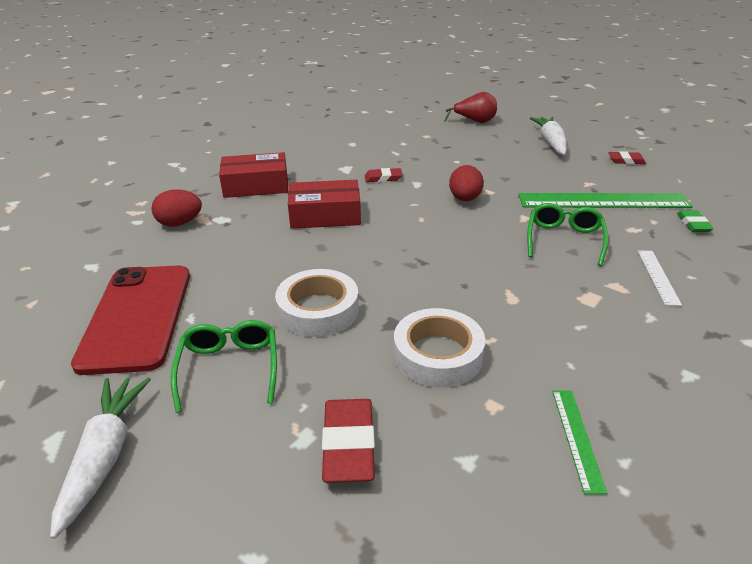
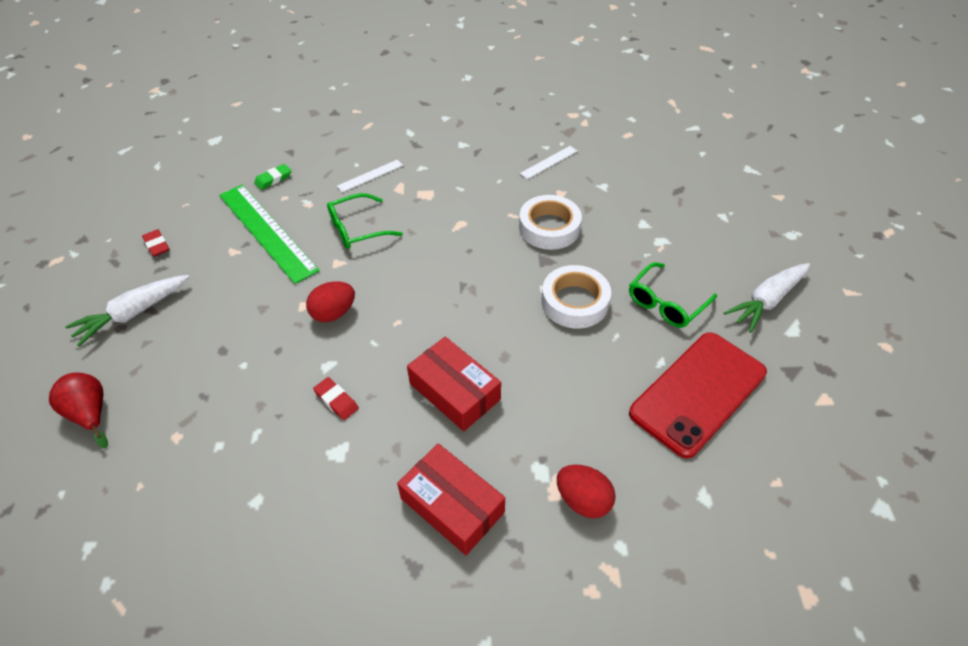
camera: 130 degrees left, 15 degrees up
(349, 444) = (644, 224): red eraser -> none
(577, 438) = (549, 162): green ruler -> white ruler

